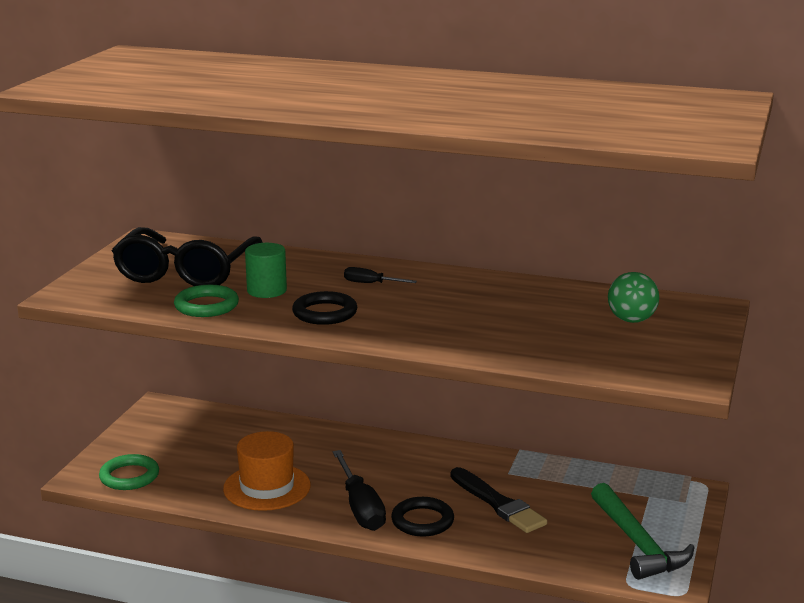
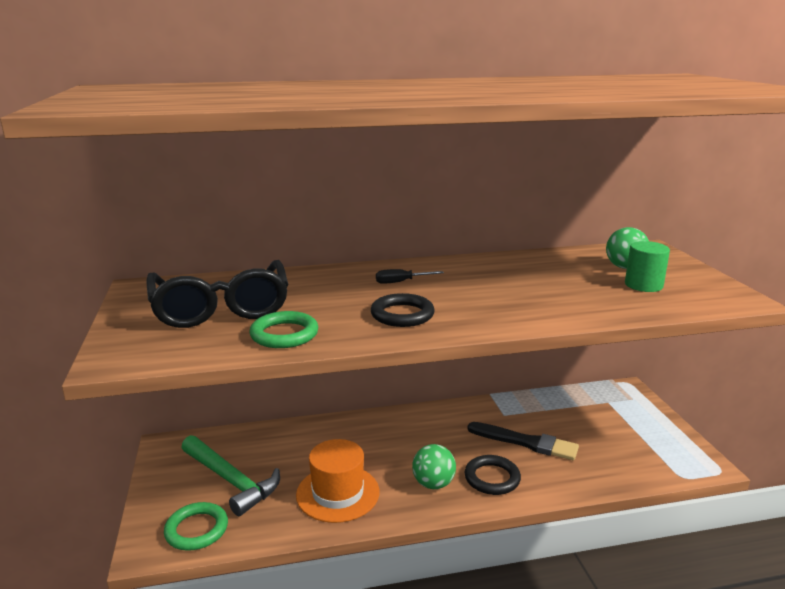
camera: 30 degrees left, 0 degrees up
(267, 290) = (321, 307): green cylinder -> green cylinder (643, 285)
(360, 507) = (433, 484): black screwdriver -> green ball
(637, 543) = (647, 441): green hammer -> green hammer (231, 480)

